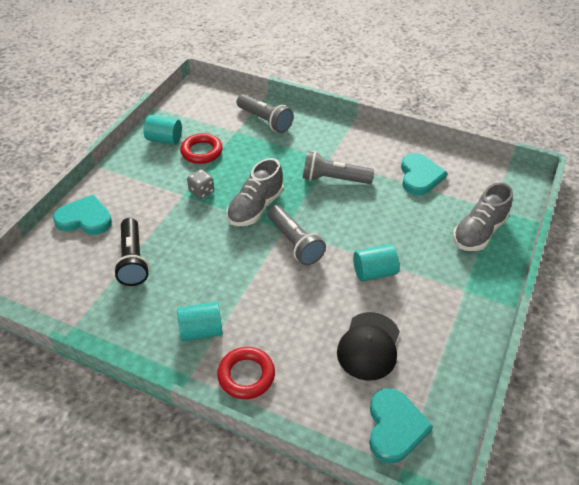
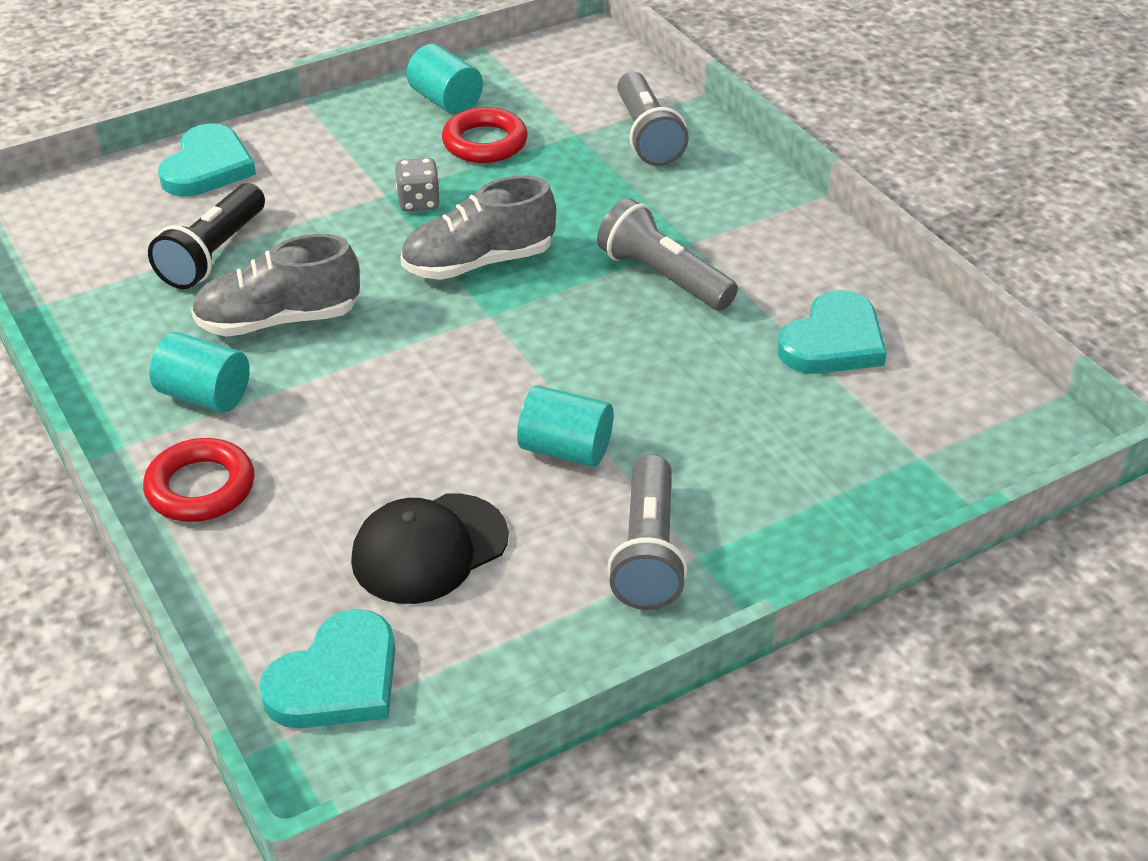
camera: 35 degrees right, 5 degrees down
(85, 219) = (207, 167): turquoise heart -> turquoise heart turned 60 degrees clockwise
(295, 243) = (483, 343): grey flashlight -> grey flashlight (648, 552)
(479, 232) = (839, 481): grey shoe -> grey shoe (279, 320)

